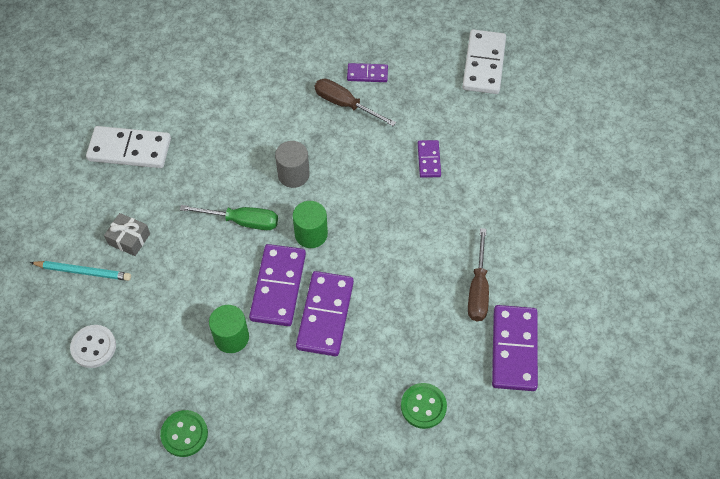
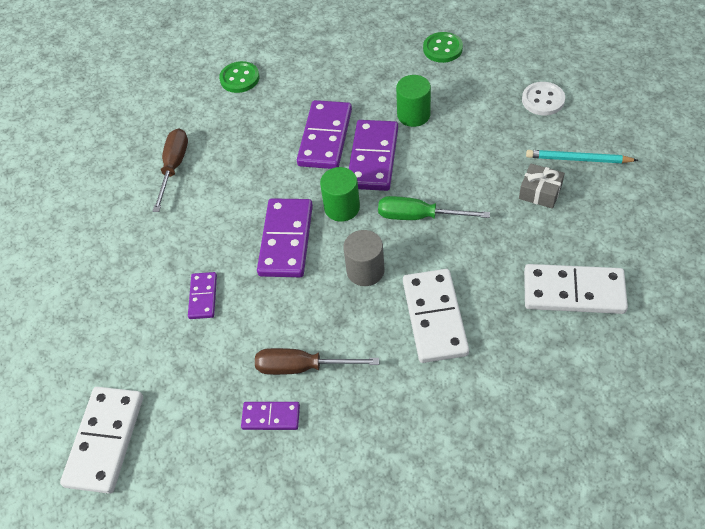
camera: 175 degrees left, 5 degrees down
(242, 135) = (434, 317): none -> white domino
(345, 104) = (302, 367): brown screwdriver -> brown screwdriver turned 150 degrees clockwise
(514, 349) = (152, 122): purple domino -> purple domino (286, 240)

